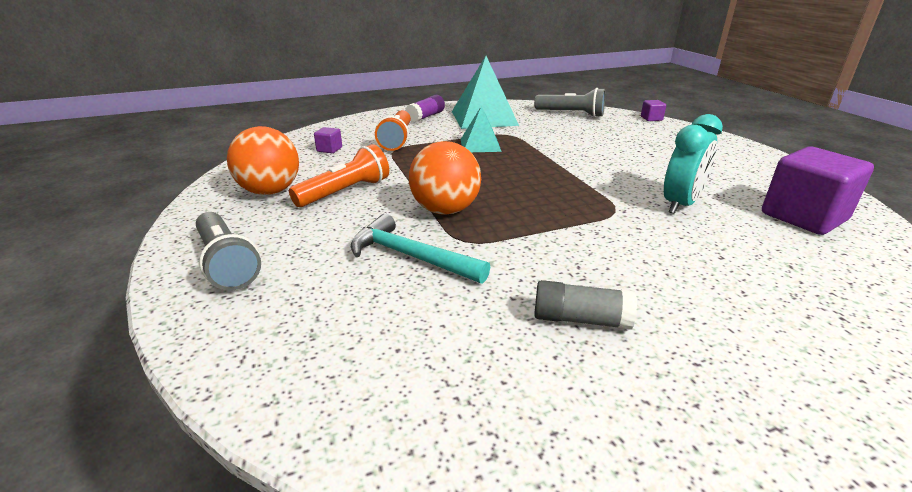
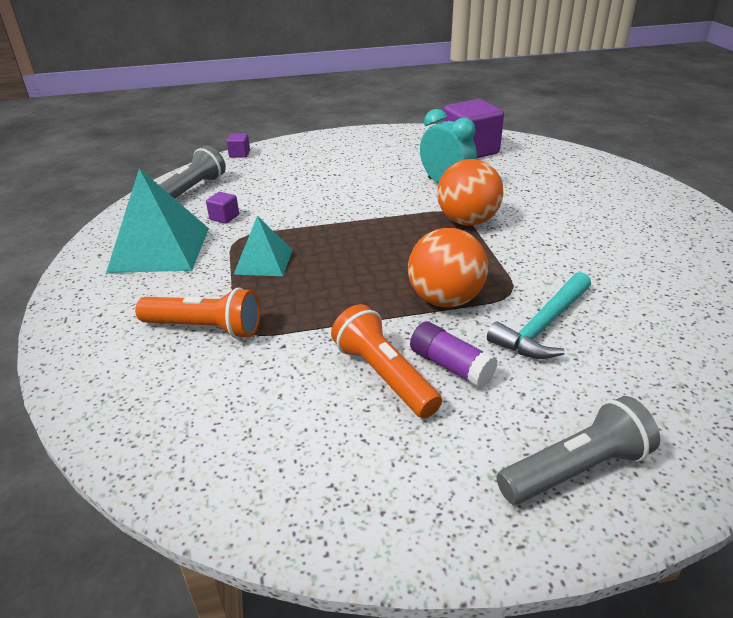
camera: 80 degrees left, 5 degrees up
(270, 191) = (365, 456): orange ball -> orange ball (467, 221)
(329, 149) = (210, 400): purple cube -> purple cube (224, 217)
(425, 117) = (114, 297): purple glue stick -> purple glue stick (451, 366)
(580, 319) = (619, 254): grey glue stick -> none

